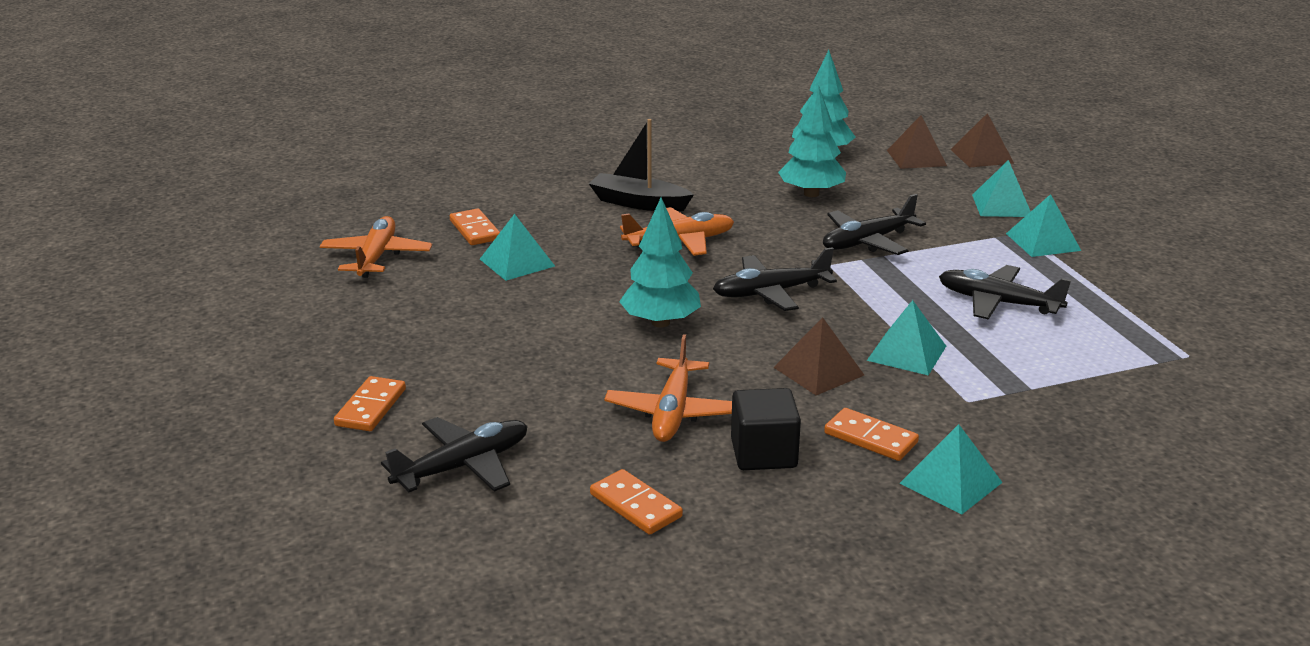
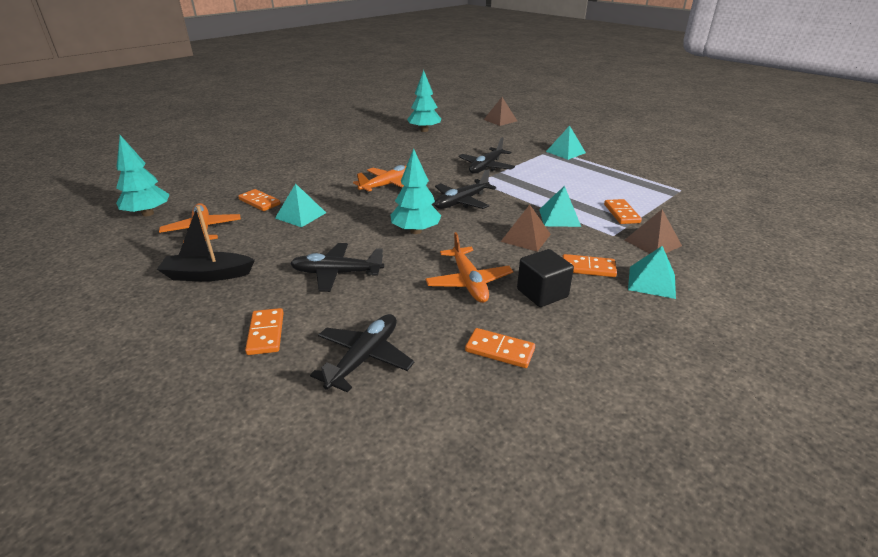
camera: 25 degrees left, 5 degrees up
(638, 203) = (348, 170): black boat -> black boat (208, 275)
(811, 194) = (437, 149): turquoise tree -> turquoise tree (148, 213)
(916, 158) = (471, 125): brown pyramid -> brown pyramid (652, 243)
(998, 303) = (575, 183): black plane -> black plane (336, 273)
(1002, 205) = (531, 139): turquoise pyramid -> none
(1023, 371) = (621, 213): none -> orange domino

